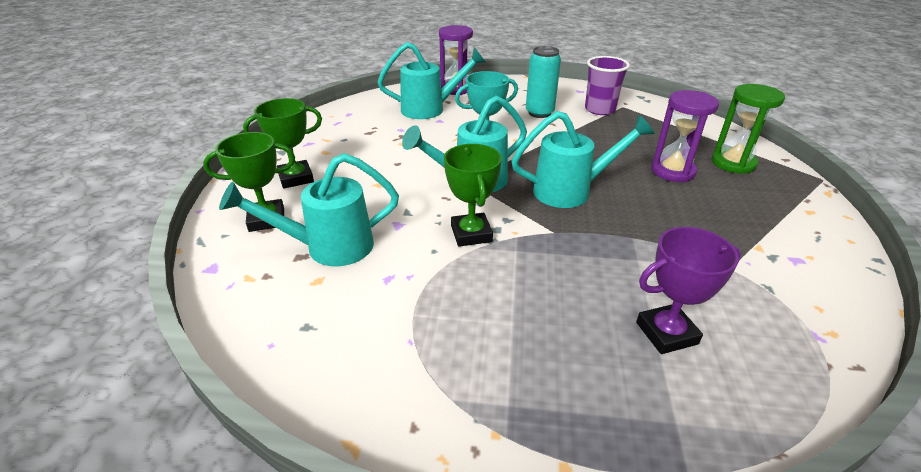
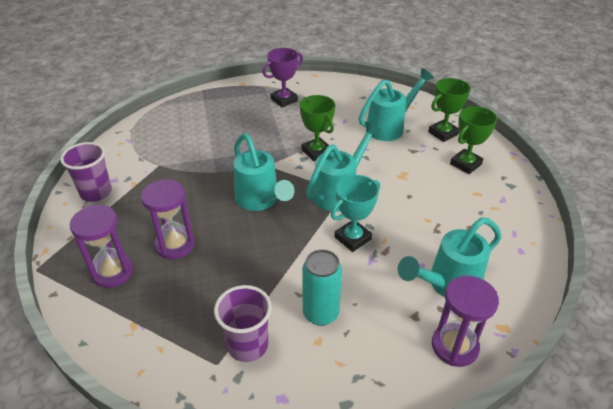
camera: 160 degrees right, 5 degrees up
(571, 191) = (260, 201): turquoise watering can -> turquoise watering can turned 90 degrees counterclockwise
(666, 333) = (202, 126): purple trophy -> purple trophy (284, 100)
(733, 163) = (113, 272): green hourglass -> purple hourglass
(812, 245) = (96, 192): none -> purple cup

